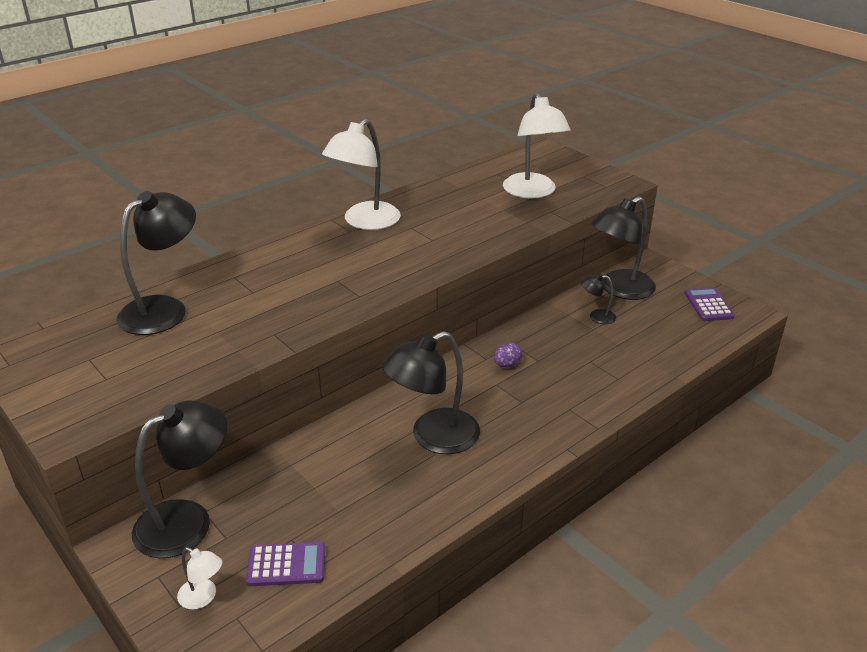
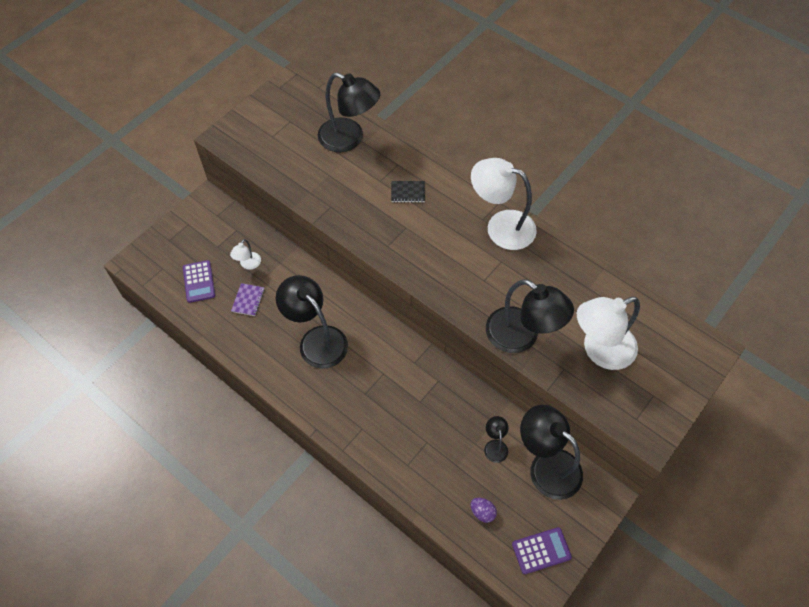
camera: 80 degrees right, 25 degrees up
(187, 520) = (229, 224): black lamp -> black lamp (521, 337)
(203, 597) = (174, 249): white lamp -> white lamp (248, 264)
(284, 274) = (408, 192): none -> black notebook
(345, 504) = (248, 300): none -> purple notebook
(507, 365) = (409, 379): purple egg -> purple egg (482, 512)

